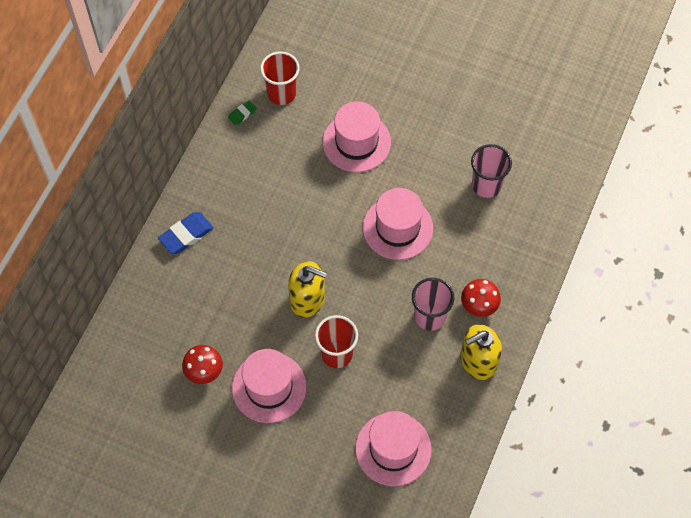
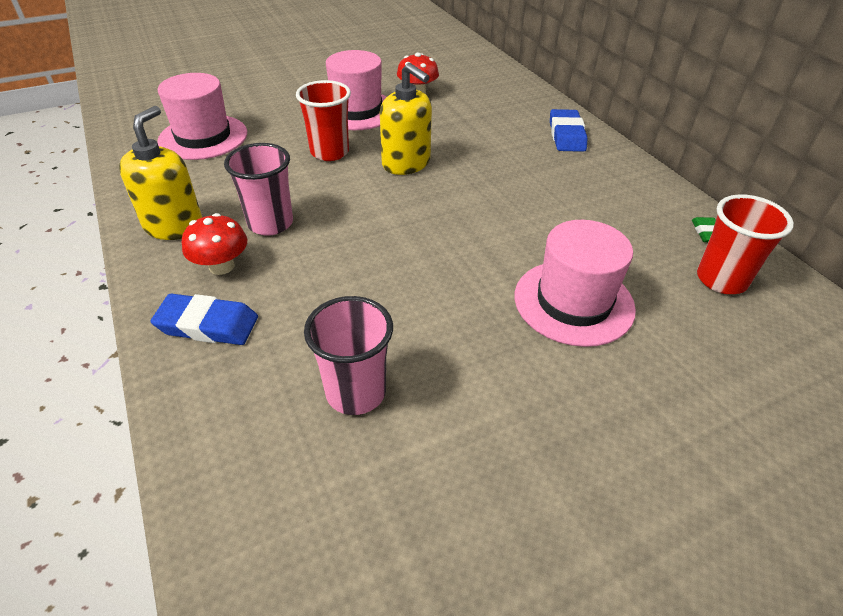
camera: 130 degrees right, 20 degrees down
(307, 299) = (406, 163): yellow soap dispenser -> yellow soap dispenser turned 105 degrees counterclockwise
(397, 228) = (404, 263): pink hat -> none
(513, 271) = (207, 325): none -> blue eraser

